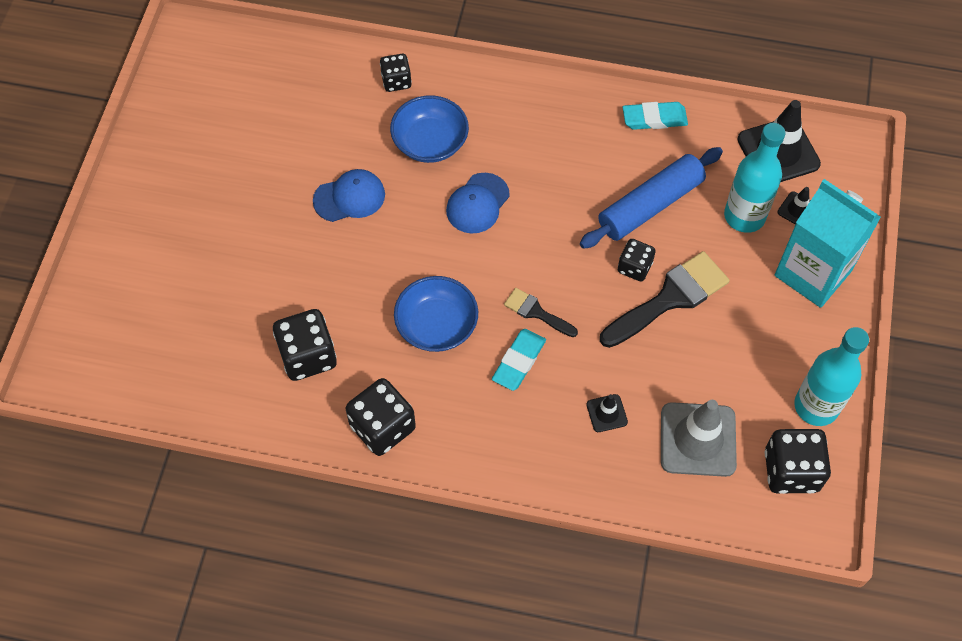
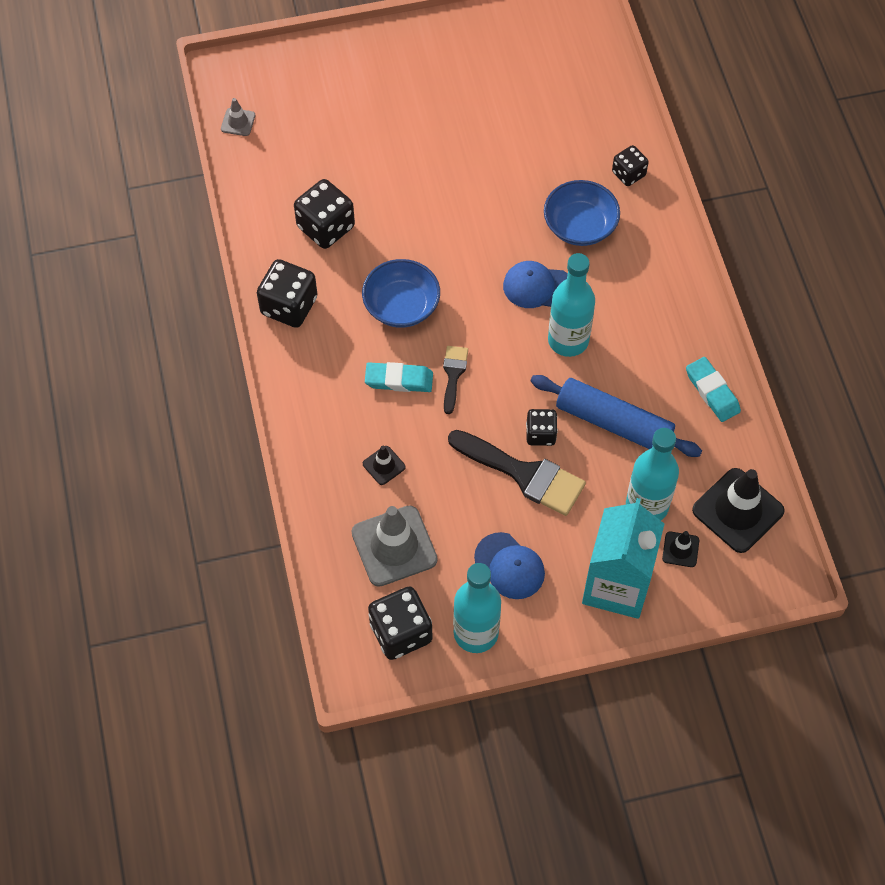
camera: 65 degrees right, 0 degrees up
(128, 388) = (238, 122): none -> grey traffic cone
(349, 197) = (489, 191): blue cap -> blue cap (509, 566)
(547, 204) = (568, 340): none -> turquoise bottle

